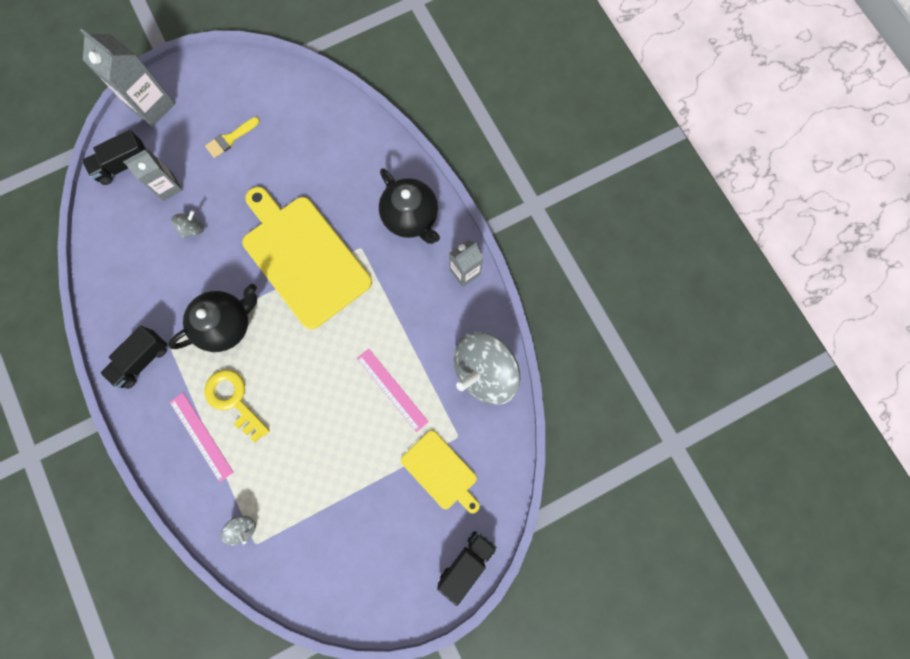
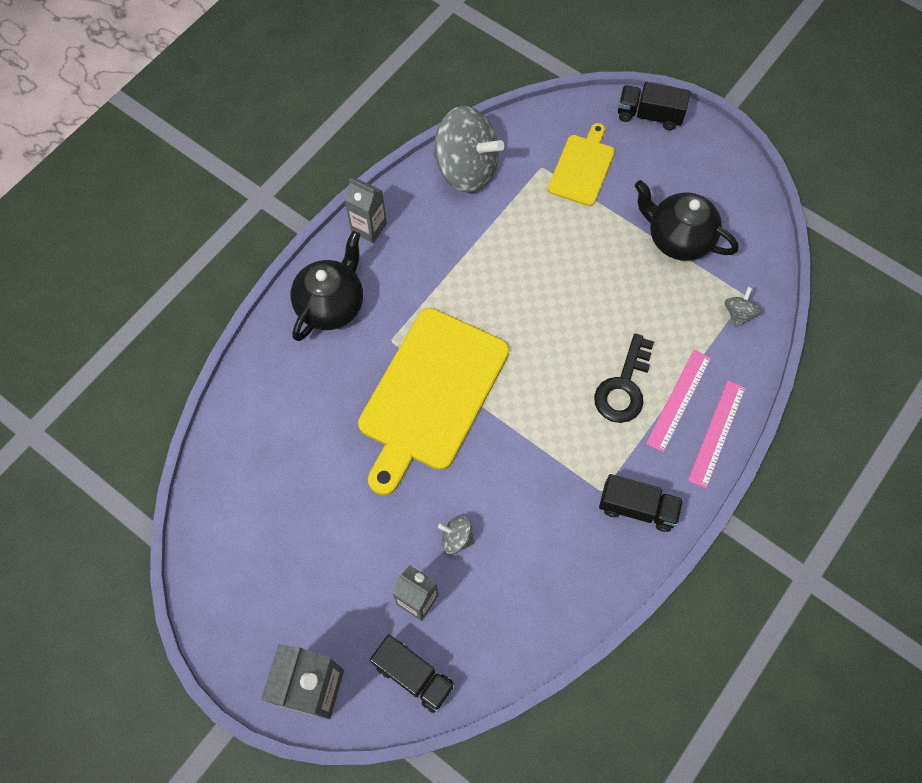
camera: 115 degrees left, 10 degrees down
(226, 325) = (549, 437): black teapot -> black teapot (677, 239)
(230, 139) = (318, 557): yellow brush -> none
(234, 400) = (624, 387): yellow key -> black key
(392, 389) = (528, 242): pink ruler -> pink ruler (717, 433)

